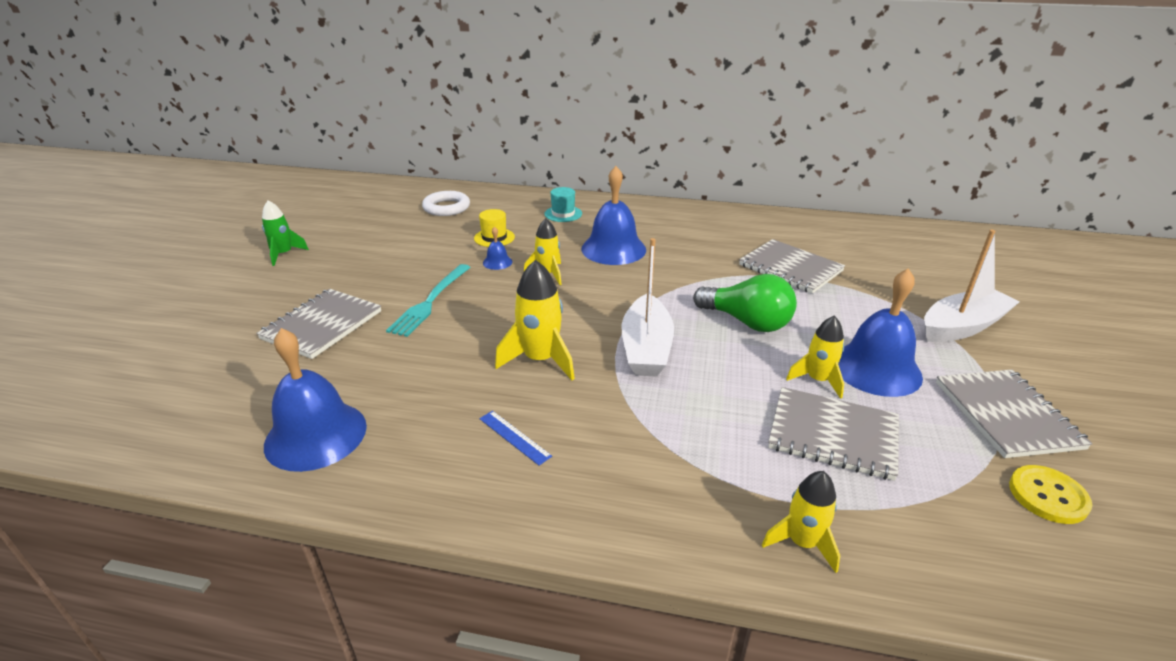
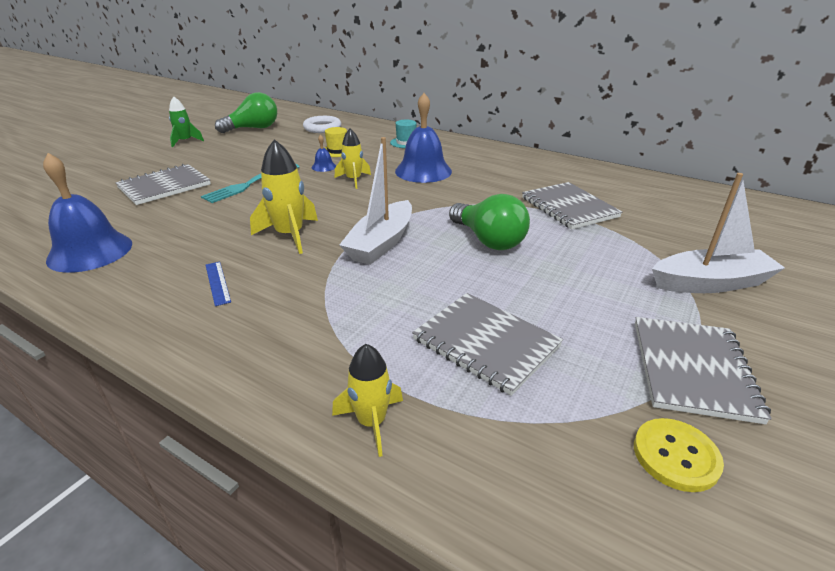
camera: 20 degrees right, 0 degrees up
(358, 221) = (253, 128): none -> green light bulb
(817, 380) = (512, 297): yellow rocket -> none
(876, 368) = (581, 299): blue bell -> none

